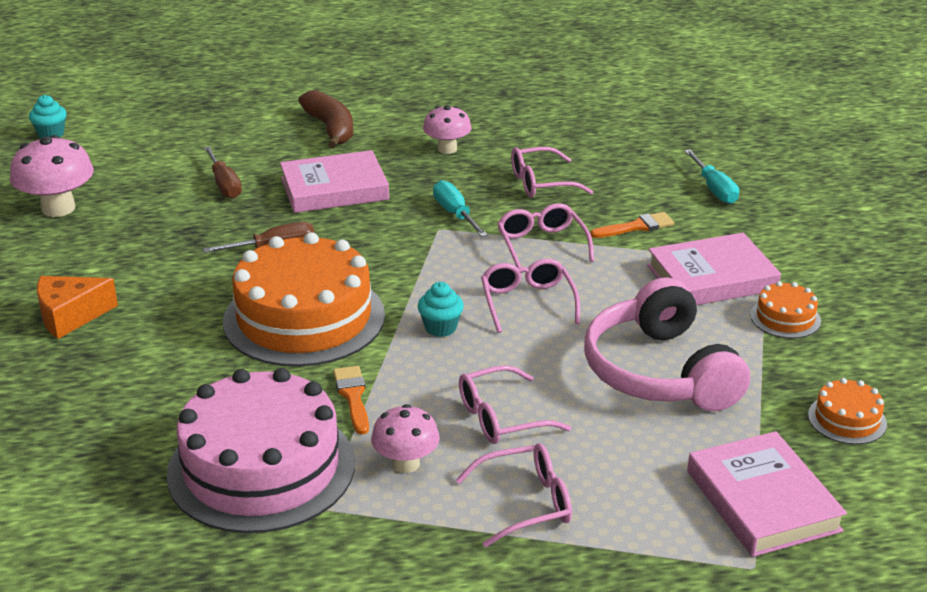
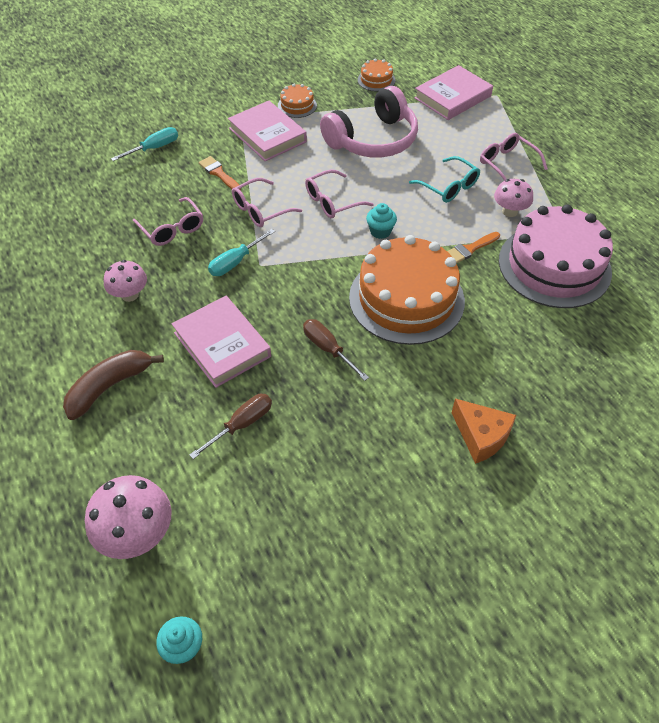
camera: 110 degrees left, 20 degrees up
(58, 208) = (334, 541): pink mushroom -> pink mushroom (137, 534)
(501, 418) = (449, 187): pink glasses -> turquoise glasses

